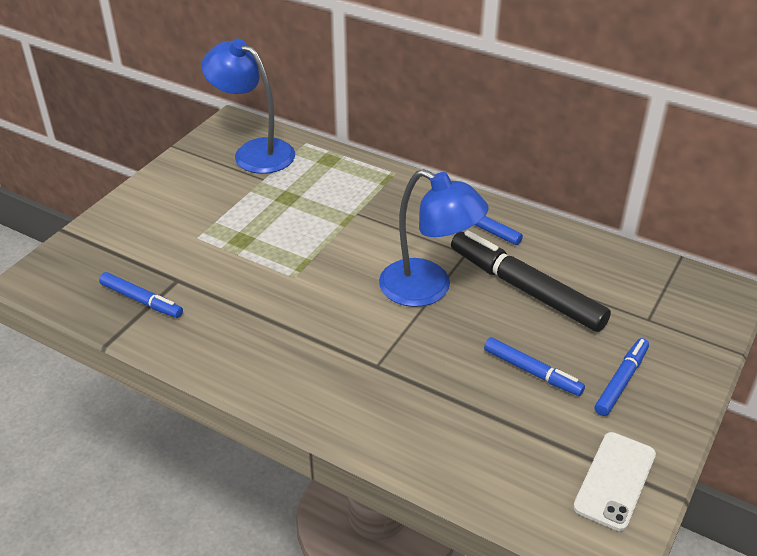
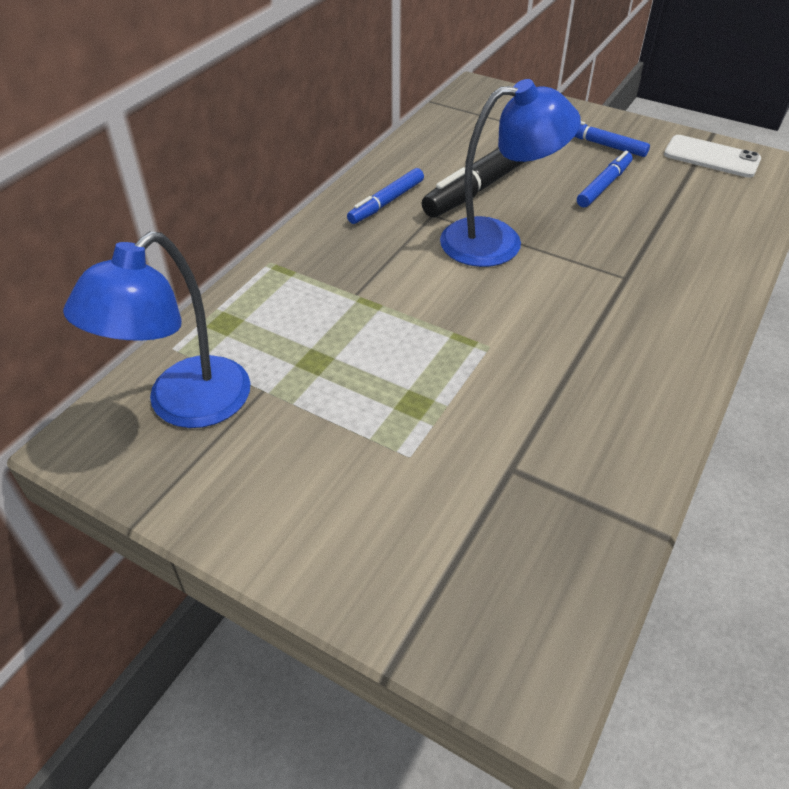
camera: 90 degrees left, 5 degrees up
(141, 300) = (565, 506): blue marker -> none
(428, 289) = (498, 241): blue lamp -> blue lamp turned 45 degrees clockwise

